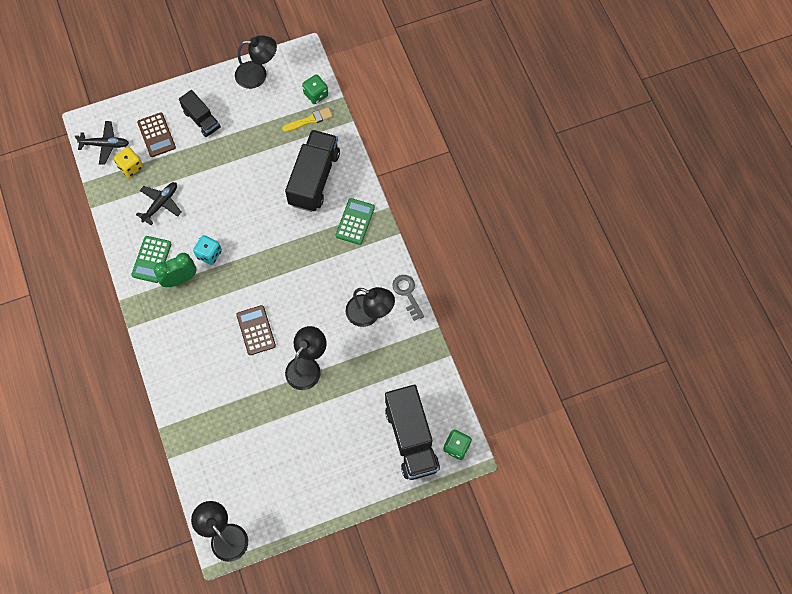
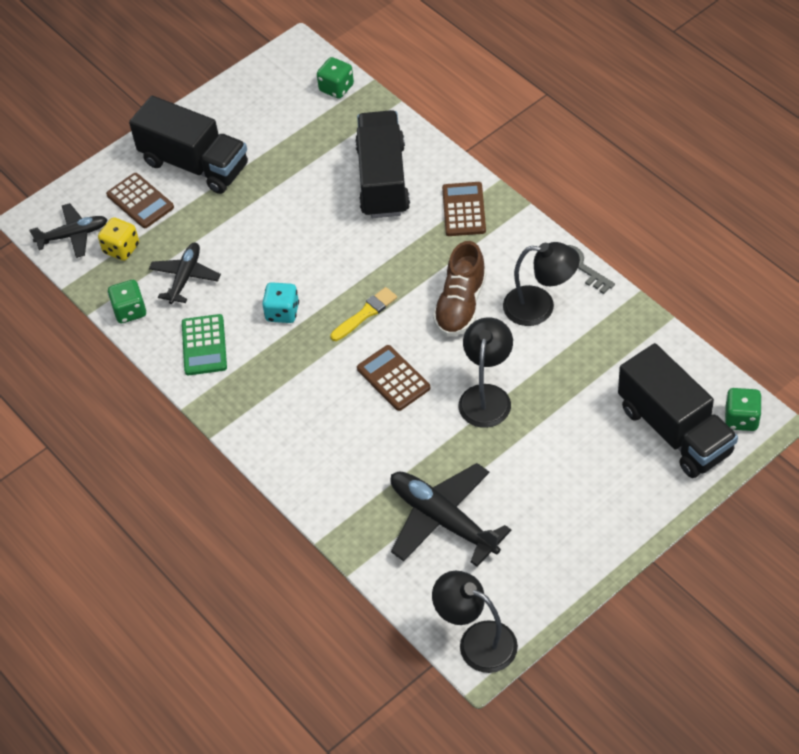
camera: 15 degrees left, 15 degrees down
(117, 216) = (130, 311): none -> green dice
(180, 279) = (256, 355): green clock -> none
(202, 120) = (195, 164): black truck -> black truck, size x1.73
(241, 443) = (443, 519): none -> black plane
(258, 74) = (246, 91): black lamp -> none
(309, 120) = (342, 118): yellow brush -> yellow brush (365, 314)
(321, 293) = (461, 305): none -> brown shoe
(355, 221) = (464, 210): green calculator -> brown calculator

